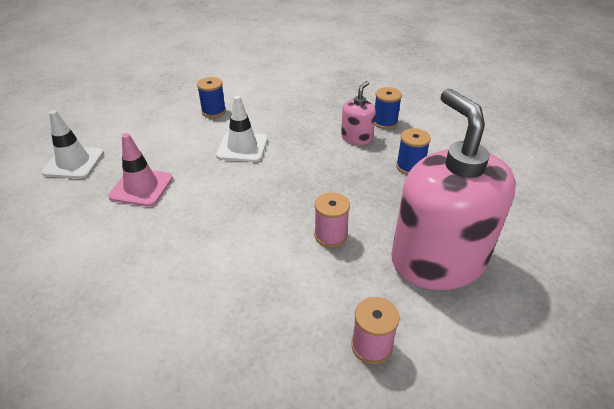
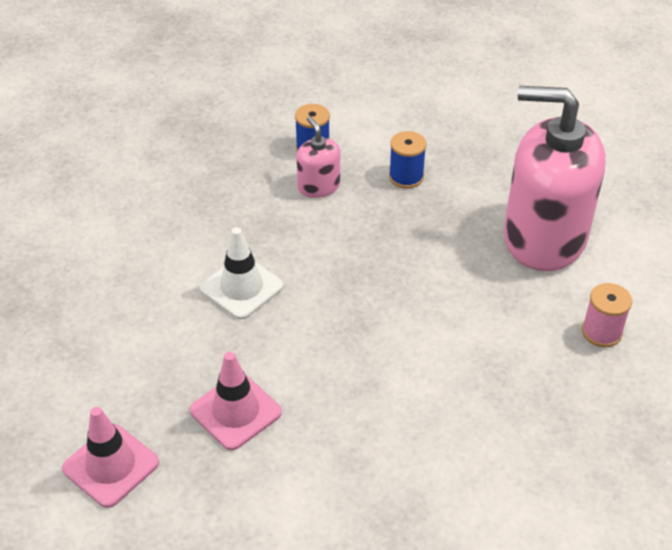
camera: 55 degrees left, 5 degrees up
(73, 163) = (111, 465): white traffic cone -> pink traffic cone
(213, 111) = (130, 279): blue spool -> none
(330, 235) = (455, 289): pink spool -> none

